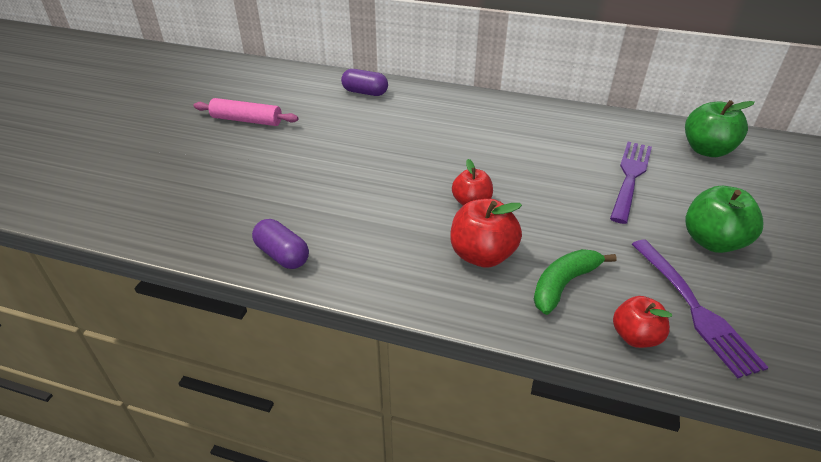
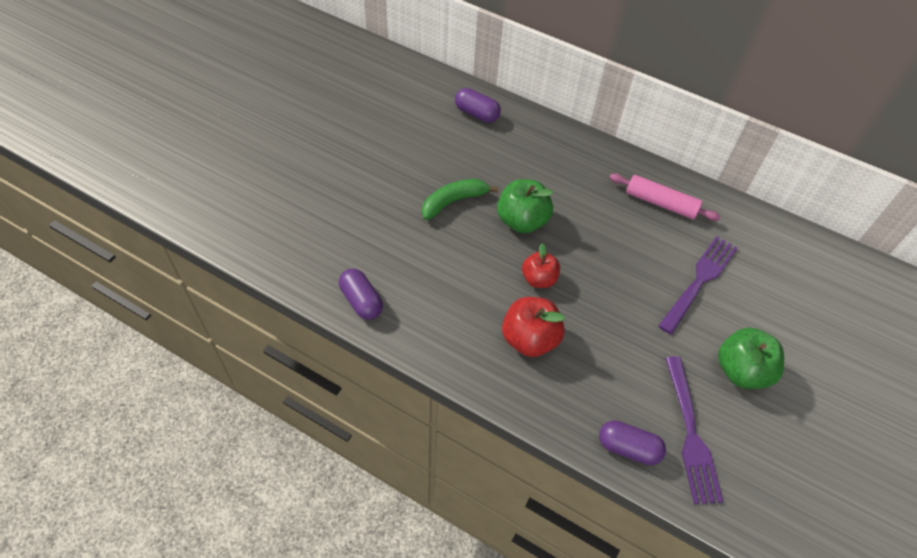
camera: 10 degrees right, 15 degrees up
(247, 120) = (355, 130): pink rolling pin -> pink rolling pin (661, 203)
(563, 284) = (589, 385): green banana -> green banana (453, 201)
(635, 336) = (628, 448): red apple -> purple capsule
(706, 150) = (792, 263): green apple -> green apple (522, 221)

